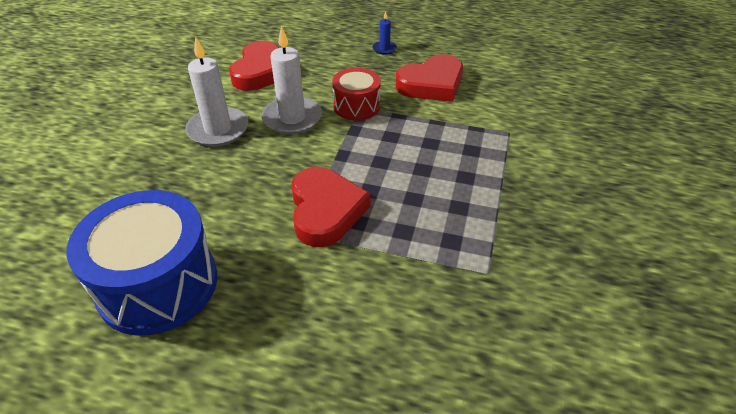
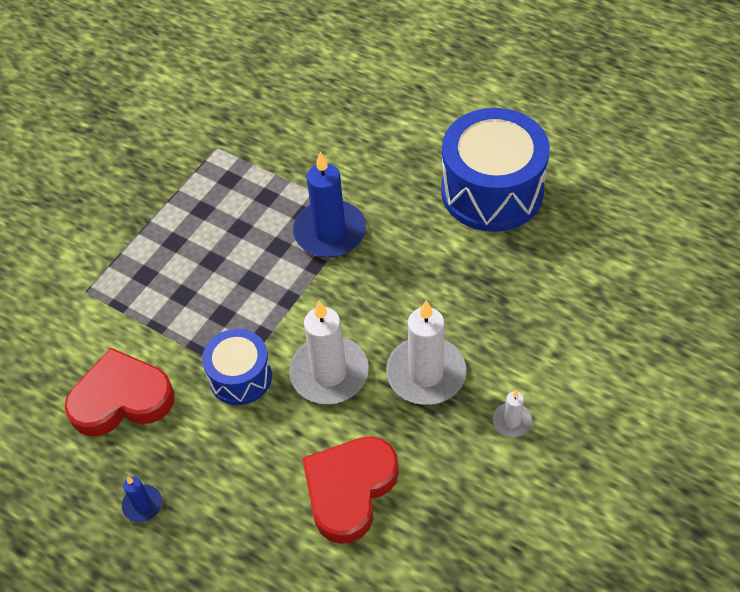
camera: 160 degrees left, 10 degrees up
(152, 116) = (512, 421): none -> white candle
(325, 210) = (330, 232): red heart -> blue candle
(356, 106) = (240, 377): red drum -> blue drum

